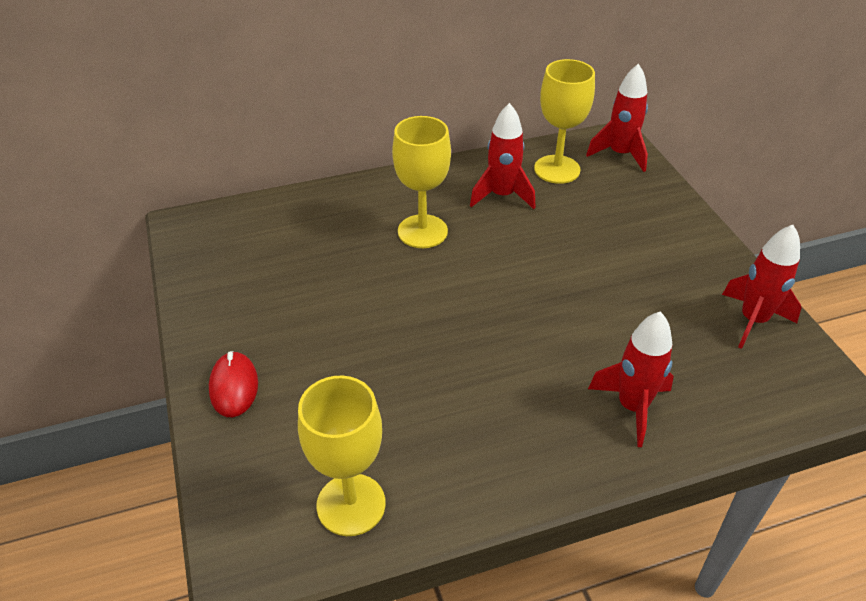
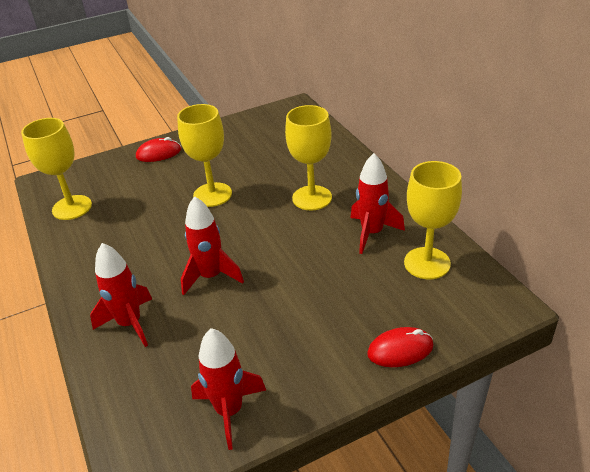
camera: 85 degrees right, 5 degrees down
(381, 322) = (212, 195): none -> yellow goblet
(620, 154) = (476, 307): red rocket -> red rocket (211, 276)
(670, 204) = (400, 350): none -> red mouse

